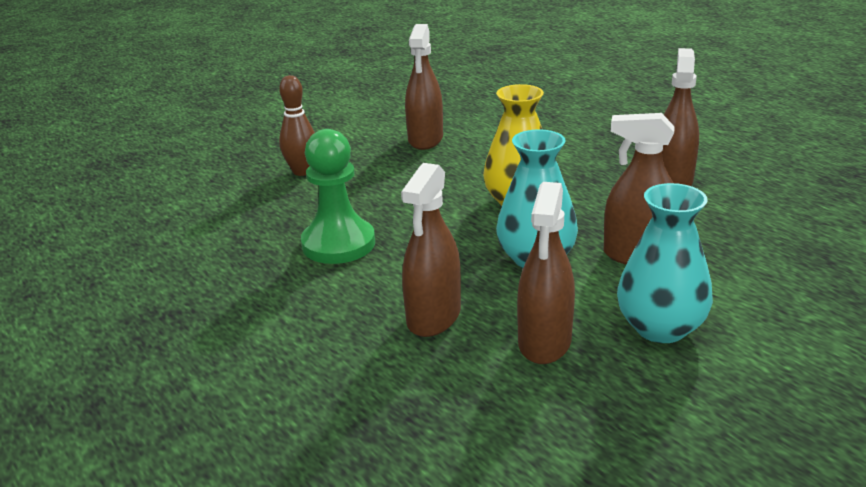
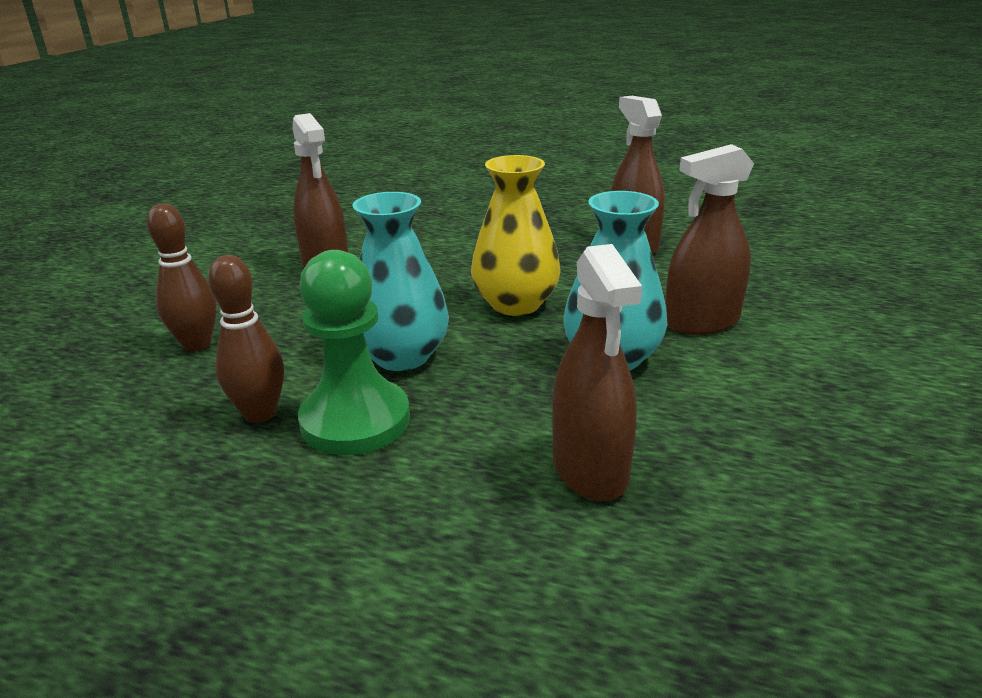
camera: 35 degrees left, 0 degrees up
(295, 223) = (260, 413): none -> brown bowling pin
(544, 342) = (743, 447): brown spray bottle -> none
(660, 328) = (820, 387): turquoise vase -> turquoise vase (402, 356)

